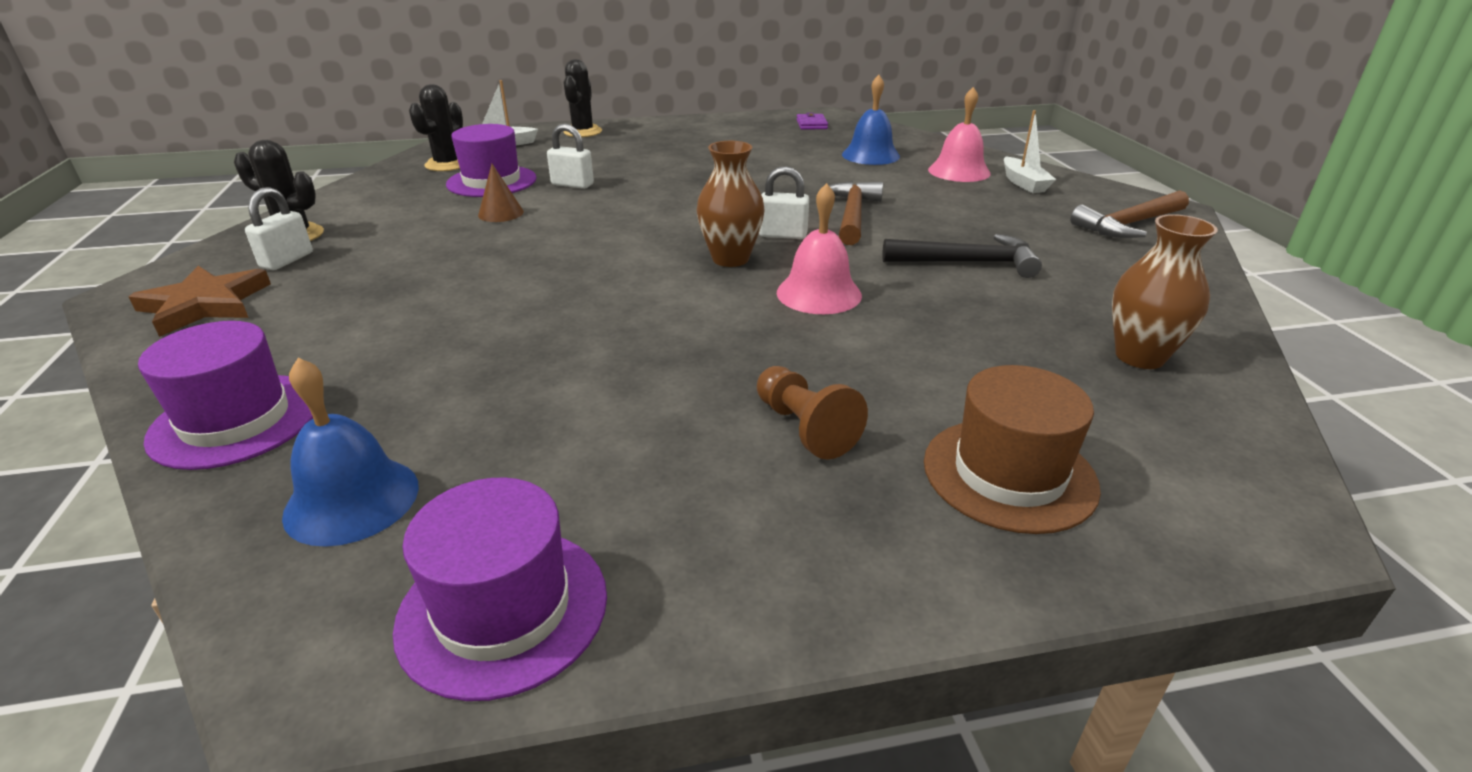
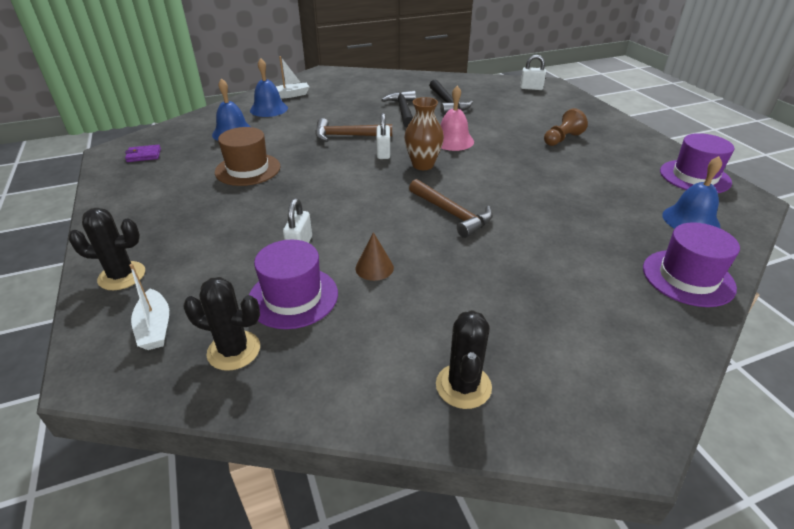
camera: 100 degrees left, 5 degrees up
(205, 305) = (608, 370): brown star -> none
(287, 260) = (513, 362): white padlock -> white padlock (531, 88)
(959, 171) = (269, 109): pink bell -> blue bell
(1009, 474) = (558, 110): brown hat -> brown hat (248, 169)
(1023, 311) = (447, 103): none -> black hammer
(1129, 224) = (346, 80): brown hammer -> brown hammer (452, 214)
(1139, 356) = (471, 89): brown vase -> none

